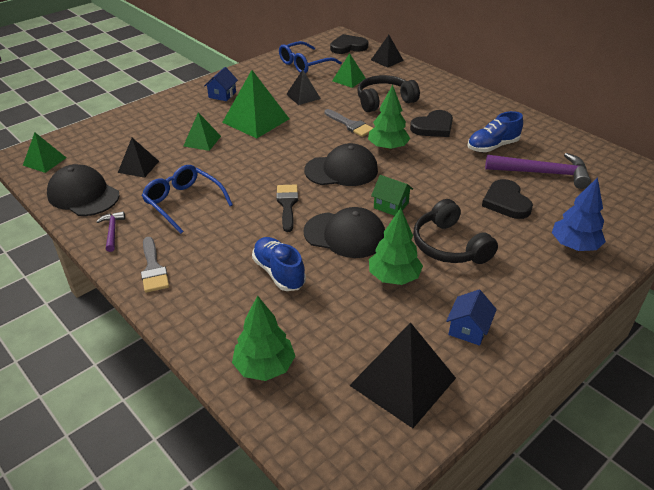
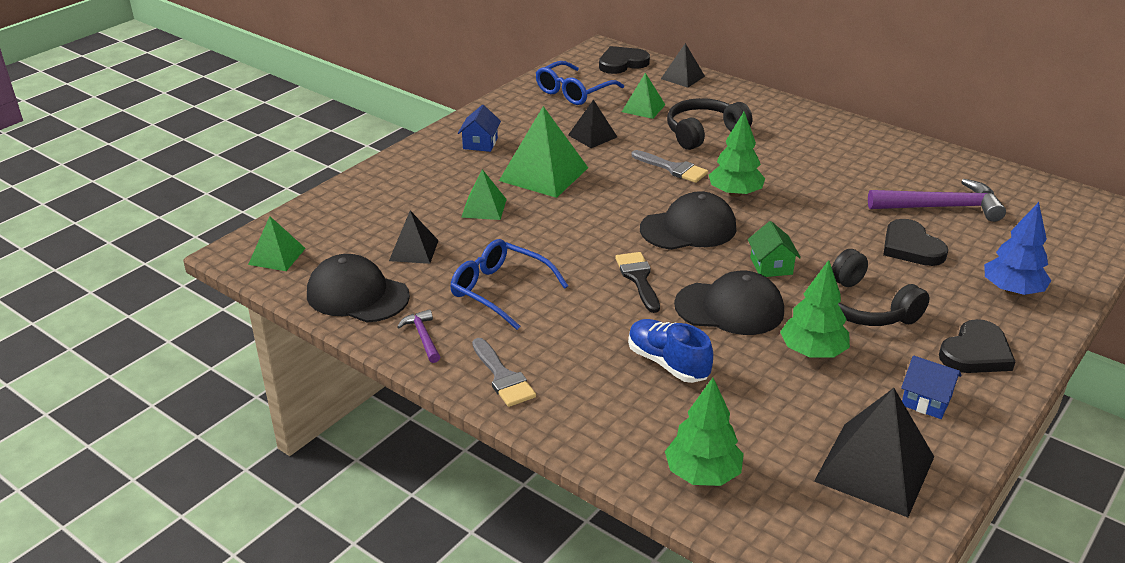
camera: 10 degrees left, 5 degrees down
(391, 205) = (771, 266): green house -> green house turned 60 degrees clockwise
(433, 127) = (782, 161): black heart -> black heart (976, 352)
(468, 329) = (926, 401): blue house -> blue house turned 75 degrees counterclockwise
(492, 146) = (867, 179): blue shoe -> none

